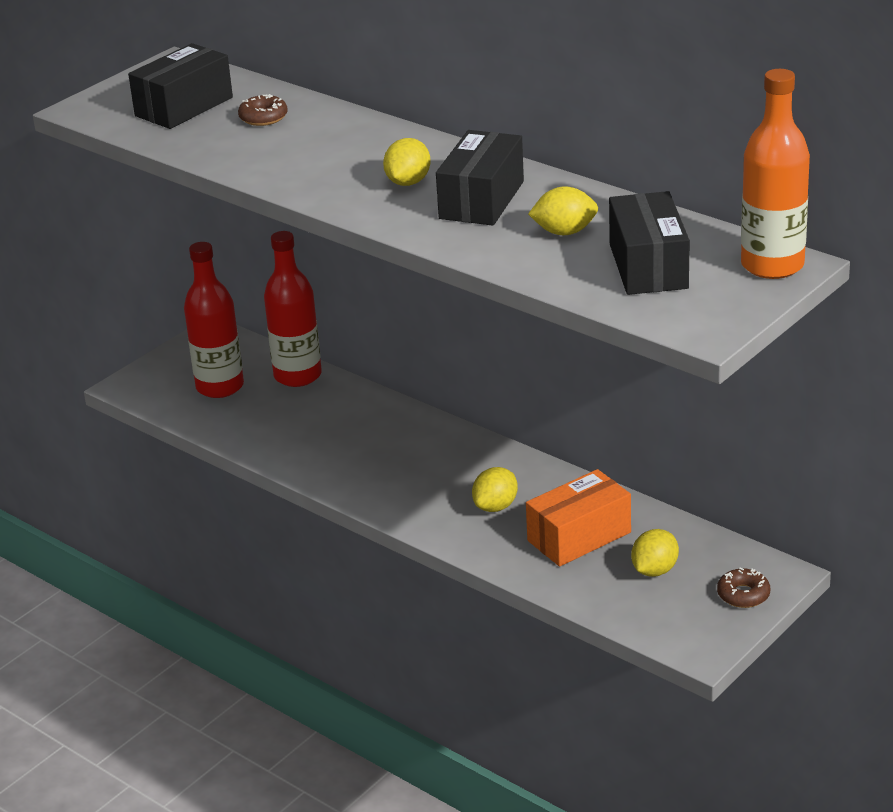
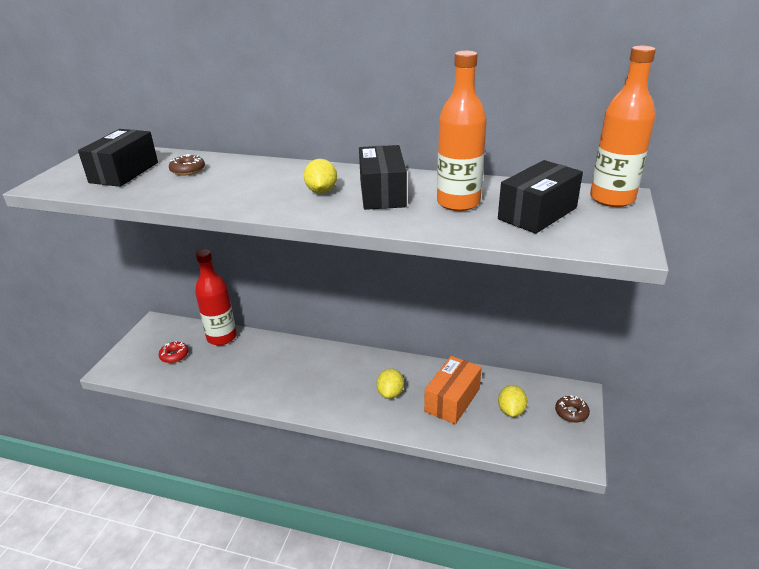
camera: 25 degrees left, 0 degrees up
(220, 387) = (174, 355): red bottle -> red donut
(564, 232) = (458, 203): yellow lemon -> orange bottle
(648, 266) = (537, 213): black box -> black box turned 75 degrees clockwise

